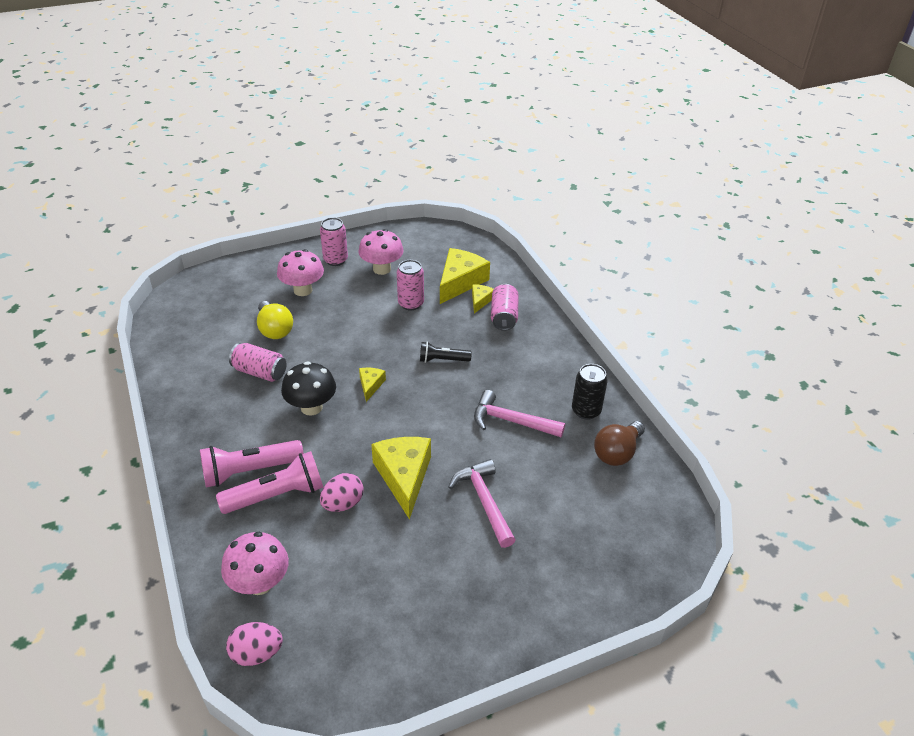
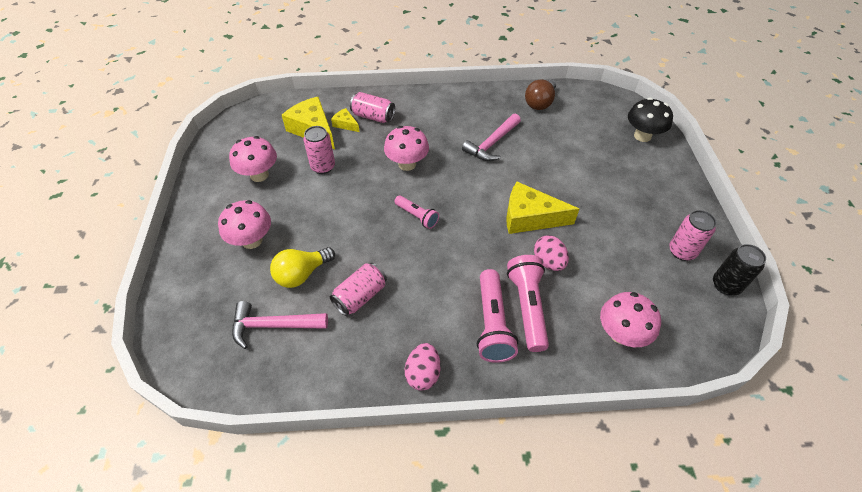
camera: 70 degrees left, 10 degrees up
(257, 653) = (689, 346): pink egg -> pink egg (423, 374)
(274, 330) = (302, 274): yellow light bulb -> yellow light bulb turned 150 degrees clockwise
(311, 407) = (427, 263): black mushroom -> black mushroom (642, 136)
(335, 260) = (220, 206): pink can -> pink can (682, 251)
(370, 385) = (417, 216): yellow cheese -> pink flashlight
(442, 360) = (407, 164): black flashlight -> pink mushroom
(484, 502) = (567, 178): pink hammer -> pink hammer (274, 325)
(586, 411) = (495, 105): black can -> black can (726, 285)
(617, 453) = (540, 103): brown light bulb -> brown light bulb turned 60 degrees clockwise

